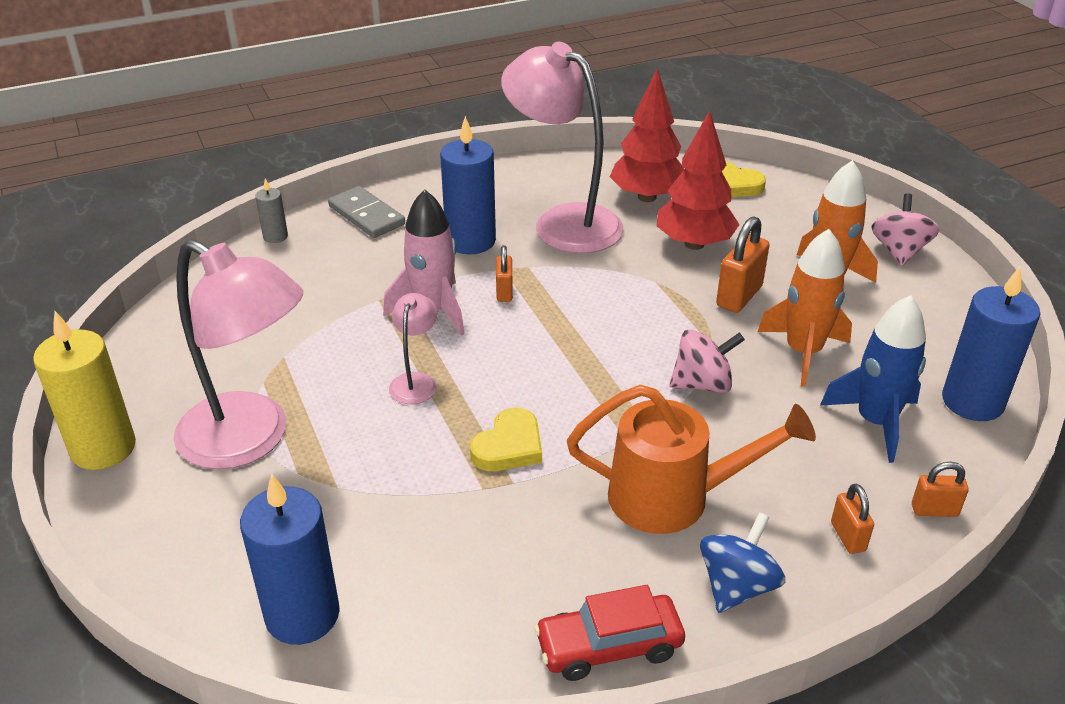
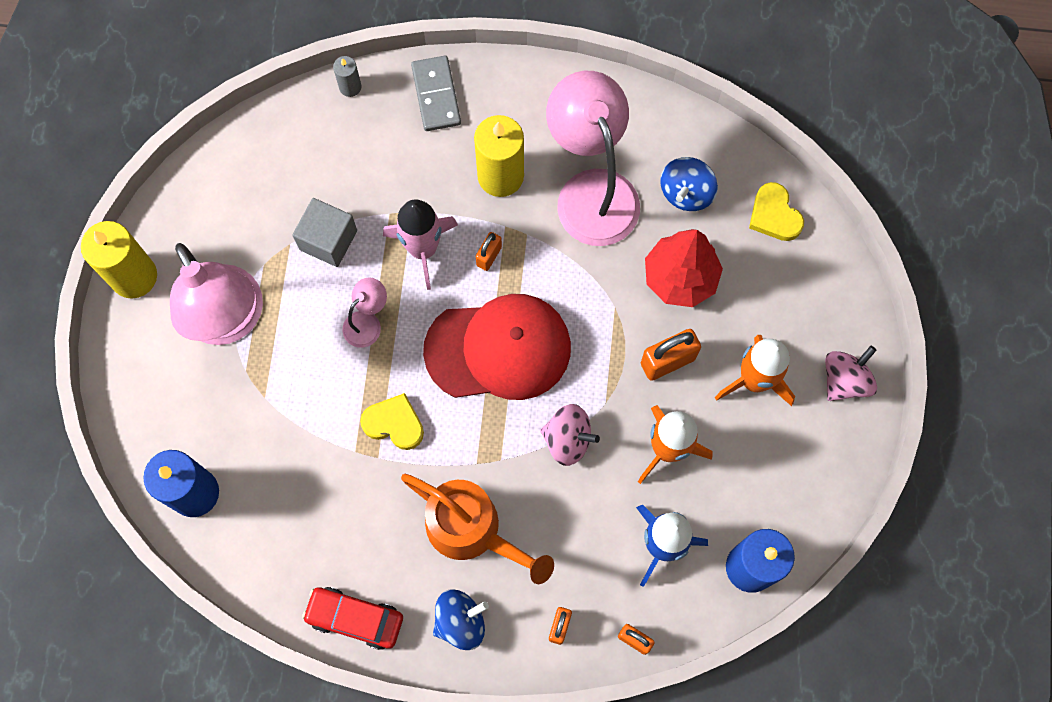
camera: 30 degrees right, 35 degrees up
(326, 339) = (328, 240): none -> grey cube
(470, 241) = (500, 176): blue candle -> yellow candle
(509, 446) = (394, 423): yellow heart -> yellow heart turned 135 degrees counterclockwise
(571, 348) = (498, 349): none -> red cap
(647, 197) = (686, 193): red tree -> blue spinning top

